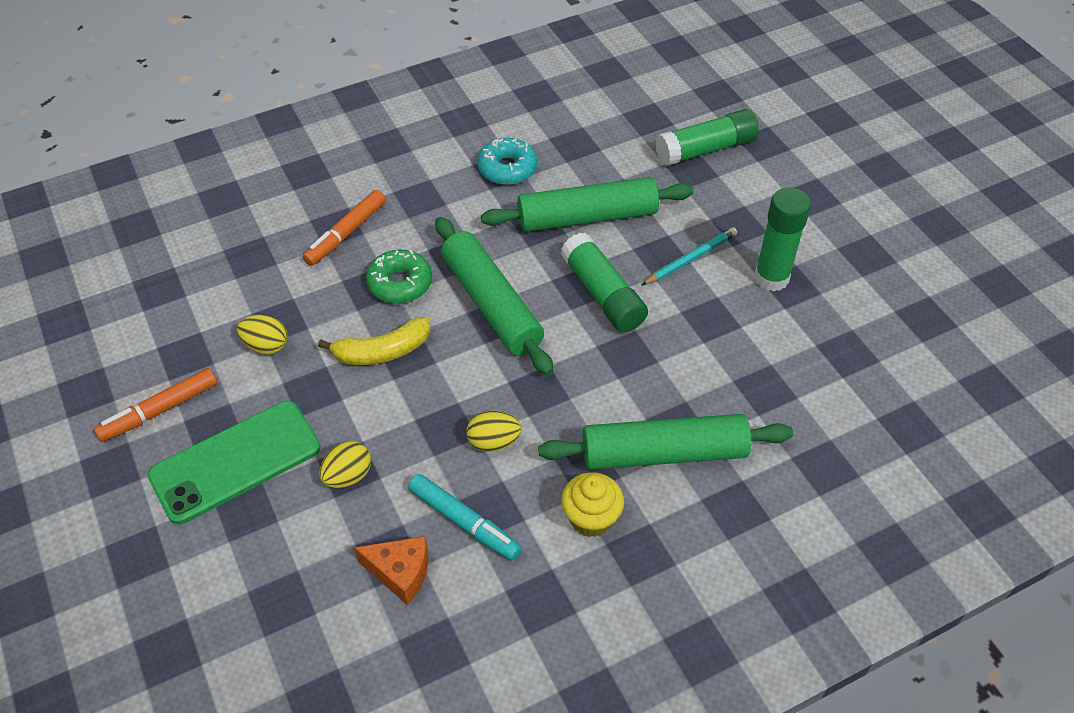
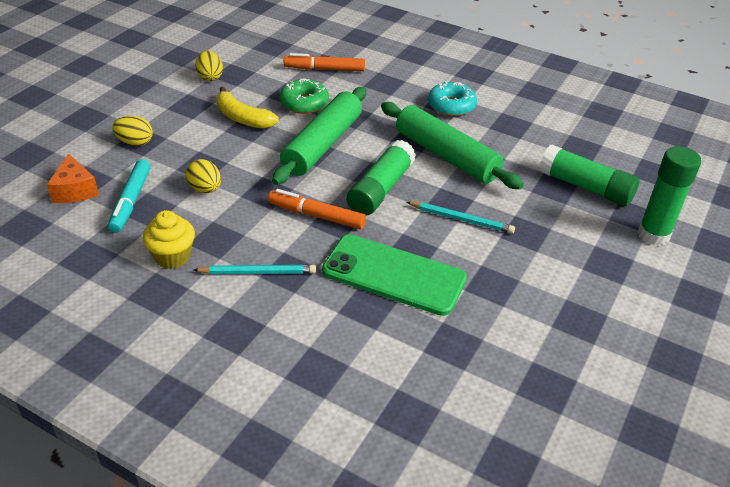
camera: 55 degrees right, 10 degrees down
(160, 410) = (134, 63): orange marker -> orange marker (316, 215)
(235, 462) = (117, 100): green phone -> green phone (394, 275)
(664, 453) = (257, 272): green rolling pin -> turquoise pencil
(771, 278) = (488, 270): green glue stick -> green glue stick (653, 235)

